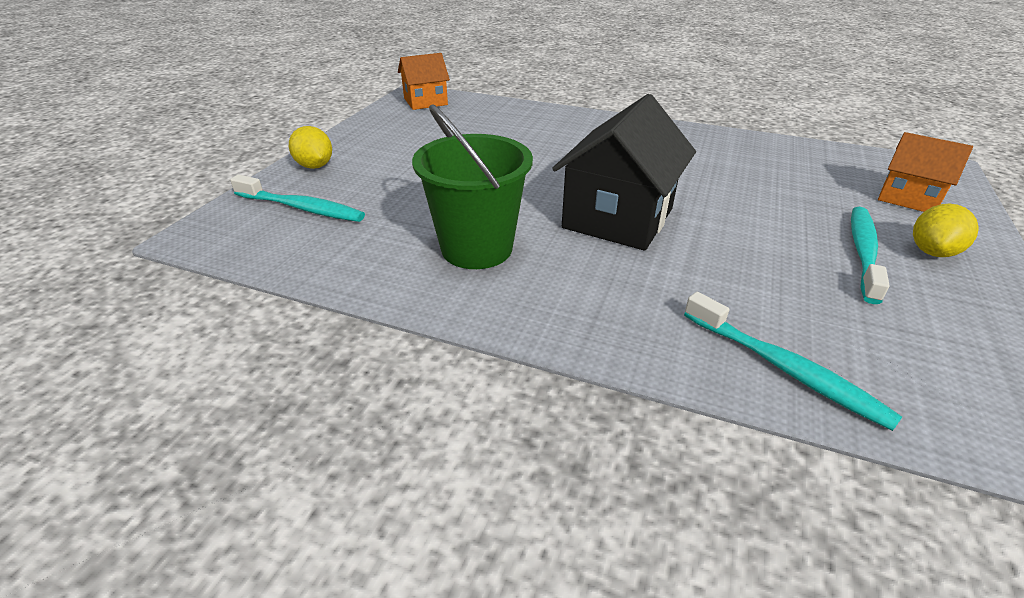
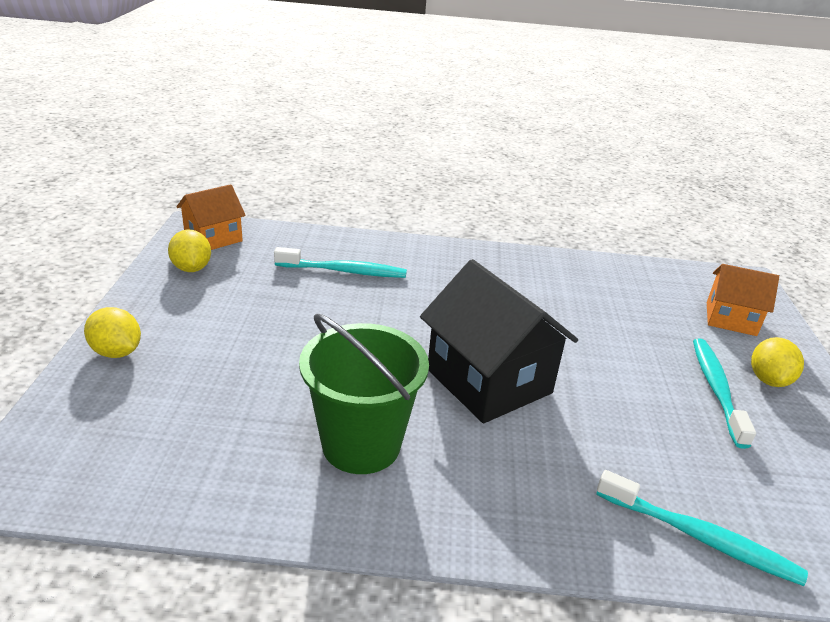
camera: 20 degrees left, 5 degrees down
(302, 208) = (129, 419): turquoise toothbrush -> turquoise toothbrush (344, 271)
(398, 119) = (192, 268): none -> yellow lemon
(618, 218) = (489, 381): black house -> black house turned 45 degrees counterclockwise

